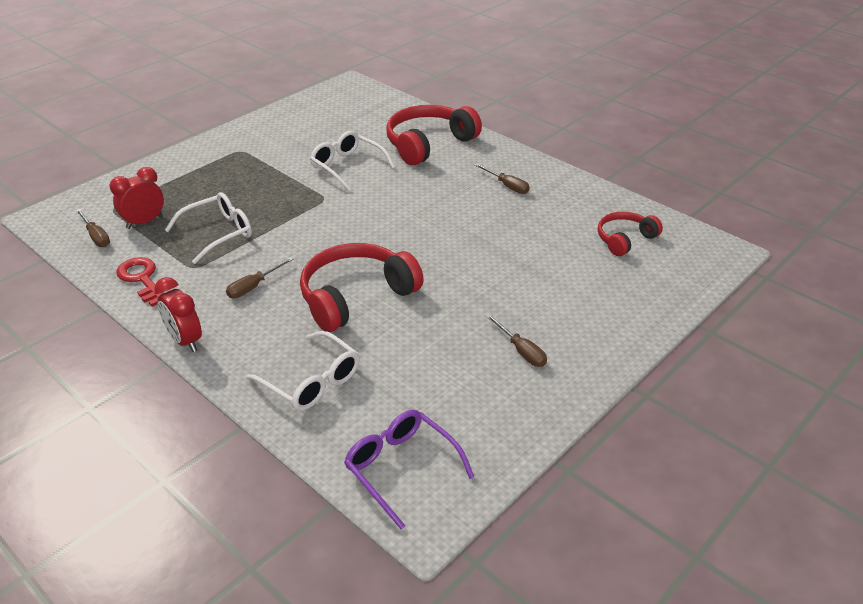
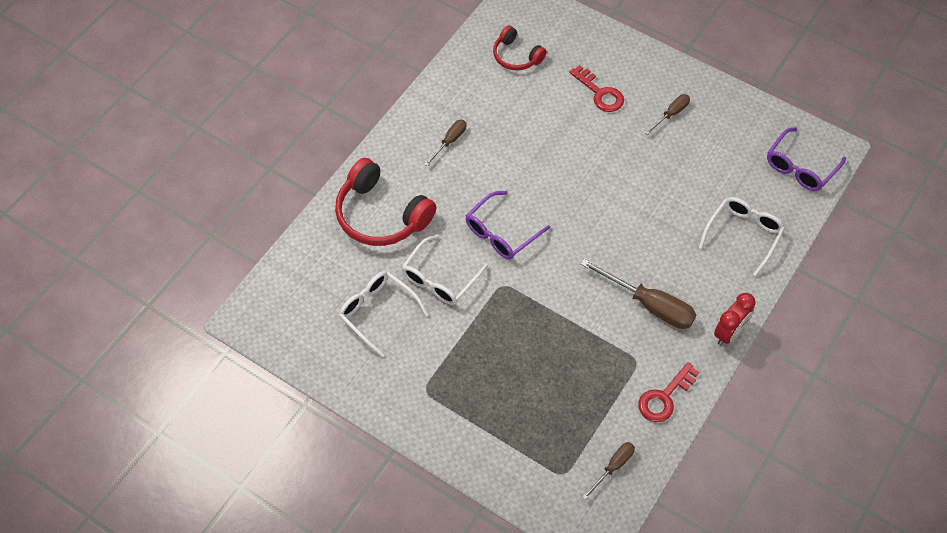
camera: 100 degrees left, 20 degrees up
(144, 222) = (579, 432): red clock -> none
(218, 233) = (581, 359): white glasses -> white glasses (377, 312)
(254, 286) = (649, 305): brown screwdriver -> brown screwdriver, size x1.81
(356, 296) = (641, 227): red headphones -> none
(384, 204) = (501, 233): none -> purple glasses
(563, 295) = (600, 93): none -> red key

